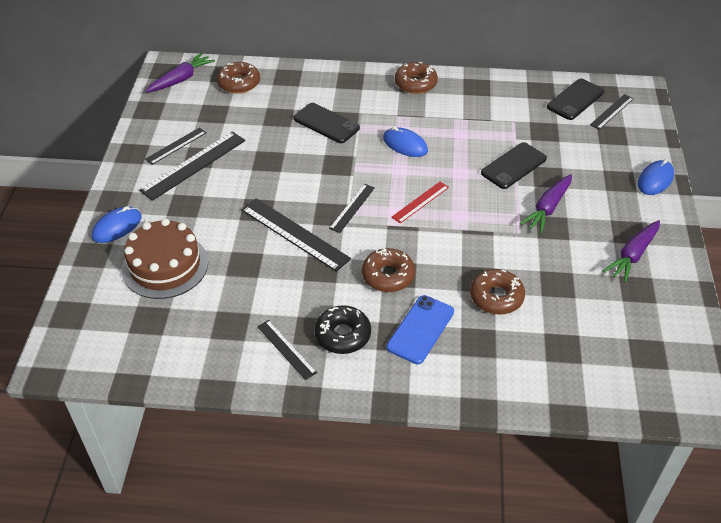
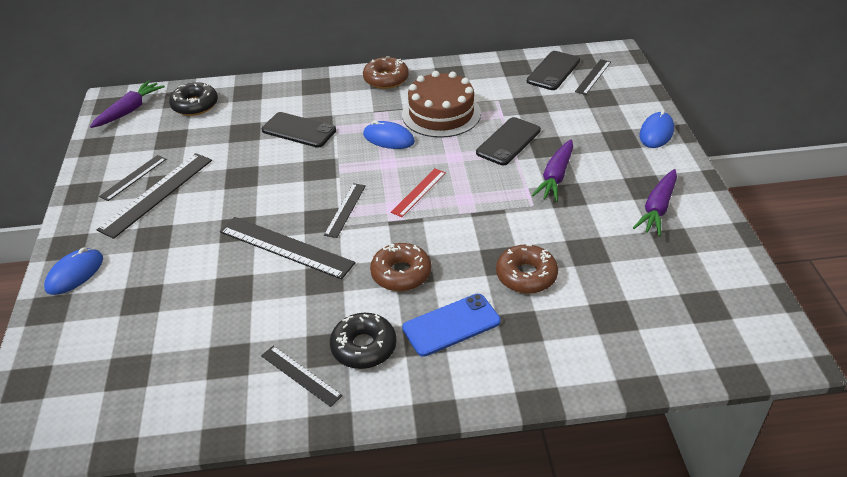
camera: 10 degrees left, 5 degrees down
(165, 265) = (139, 307): brown cake -> brown cake (441, 114)
(239, 83) = (195, 105): brown donut -> black donut
(420, 329) = (451, 325): blue phone -> blue phone turned 45 degrees clockwise

